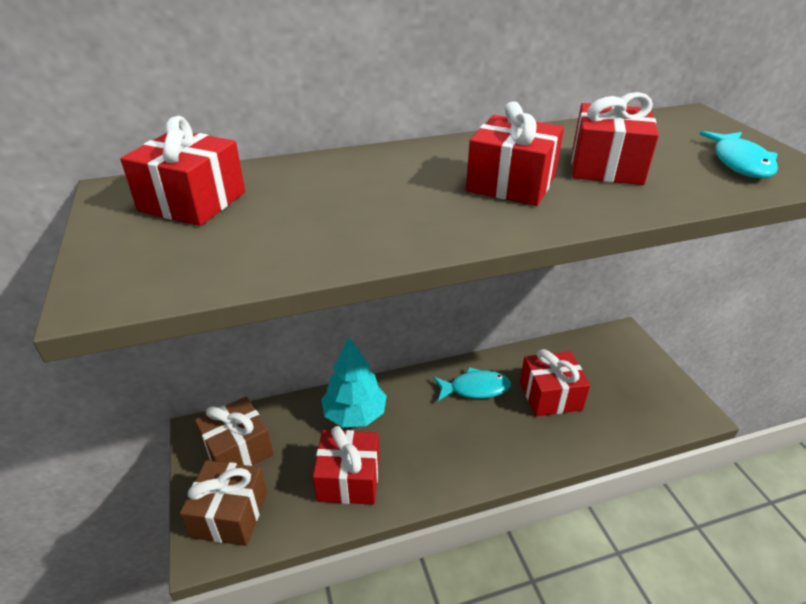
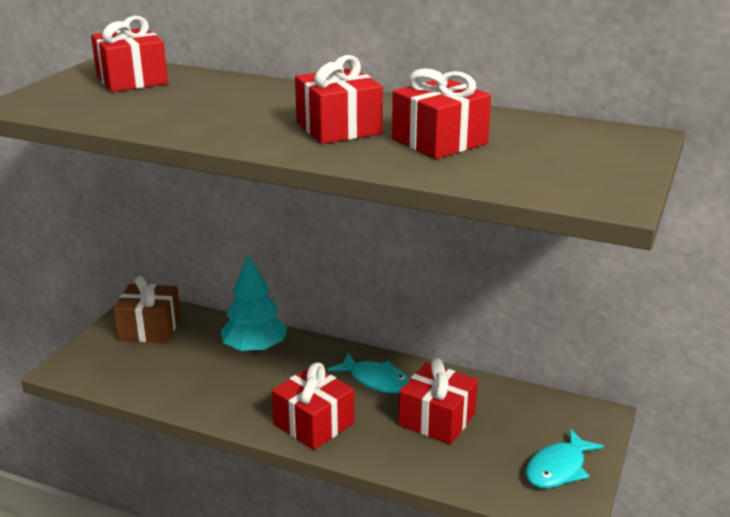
camera: 40 degrees right, 10 degrees down
(229, 514) = (99, 360): brown gift -> none
(349, 479) = (196, 383): red gift -> red gift (314, 423)
(740, 162) = (569, 174): turquoise fish -> turquoise fish (558, 468)

